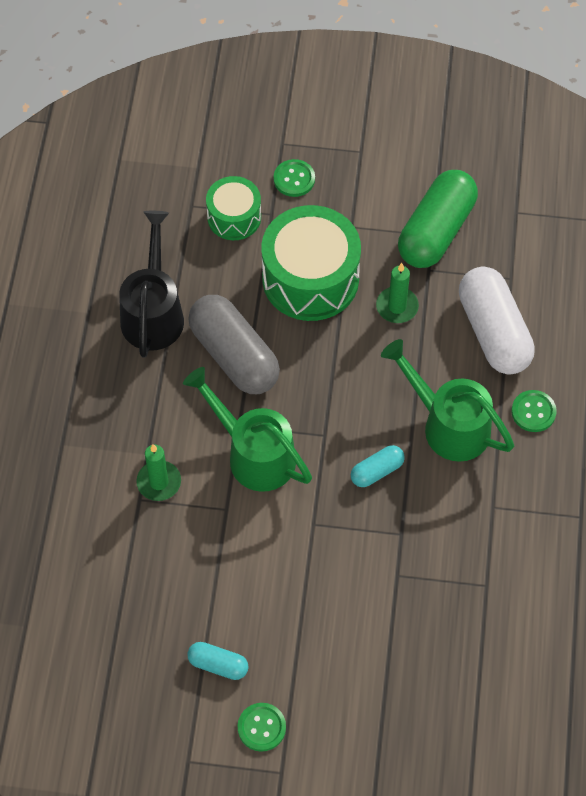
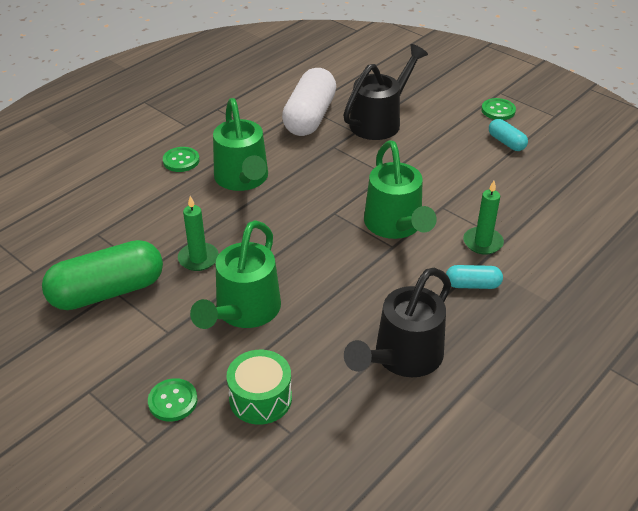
camera: 145 degrees left, 20 degrees down
(234, 355) = (358, 291): grey capsule -> none
(310, 278) = (243, 312): green drum -> green watering can
(377, 471) = (317, 179): turquoise capsule -> turquoise capsule (472, 285)
(383, 613) = (380, 121): none -> black watering can
(493, 332) = (150, 210): white capsule -> white capsule (310, 117)

